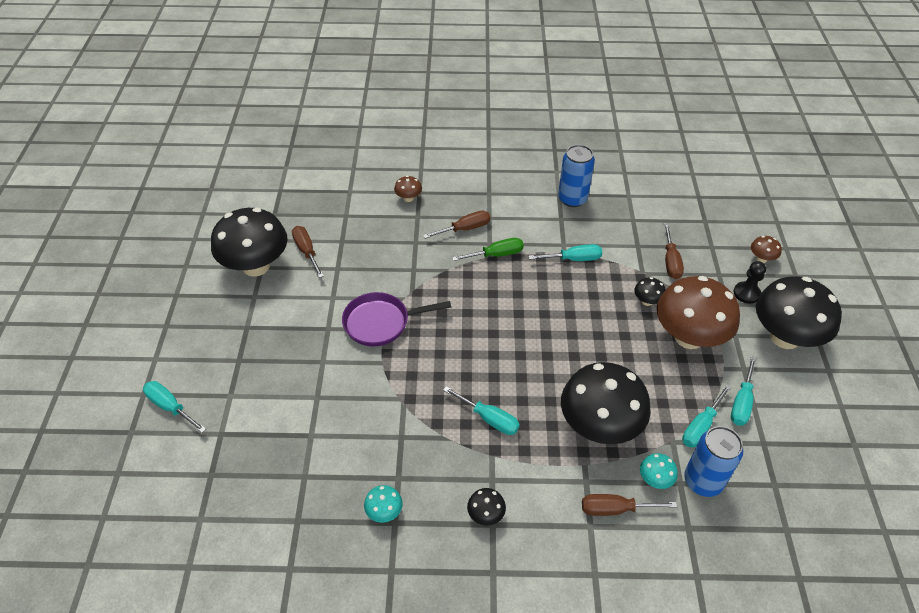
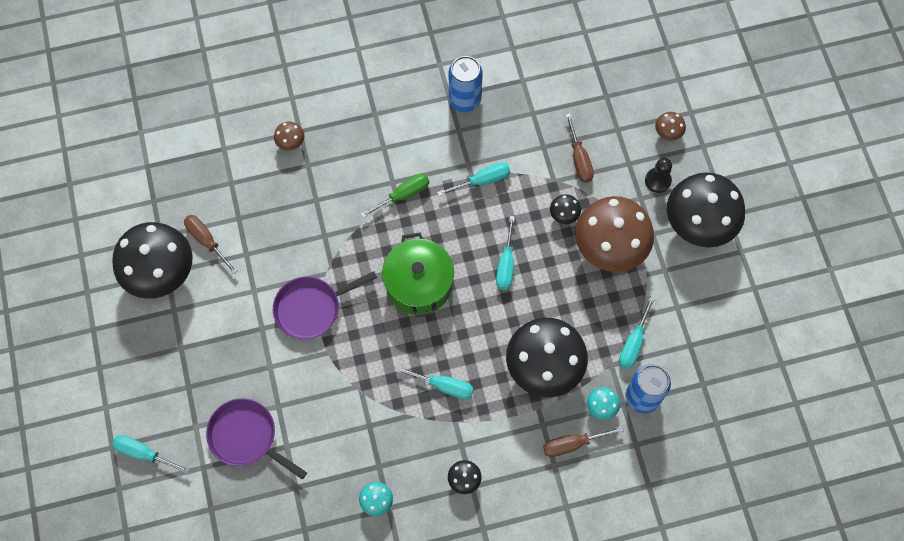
camera: 15 degrees left, 20 degrees up
(275, 417) = (247, 437): none -> purple pan
(465, 229) = (362, 169): brown screwdriver -> none
(490, 326) = (419, 284): none -> green pot
(741, 402) = (666, 308): turquoise screwdriver -> turquoise screwdriver (506, 264)

